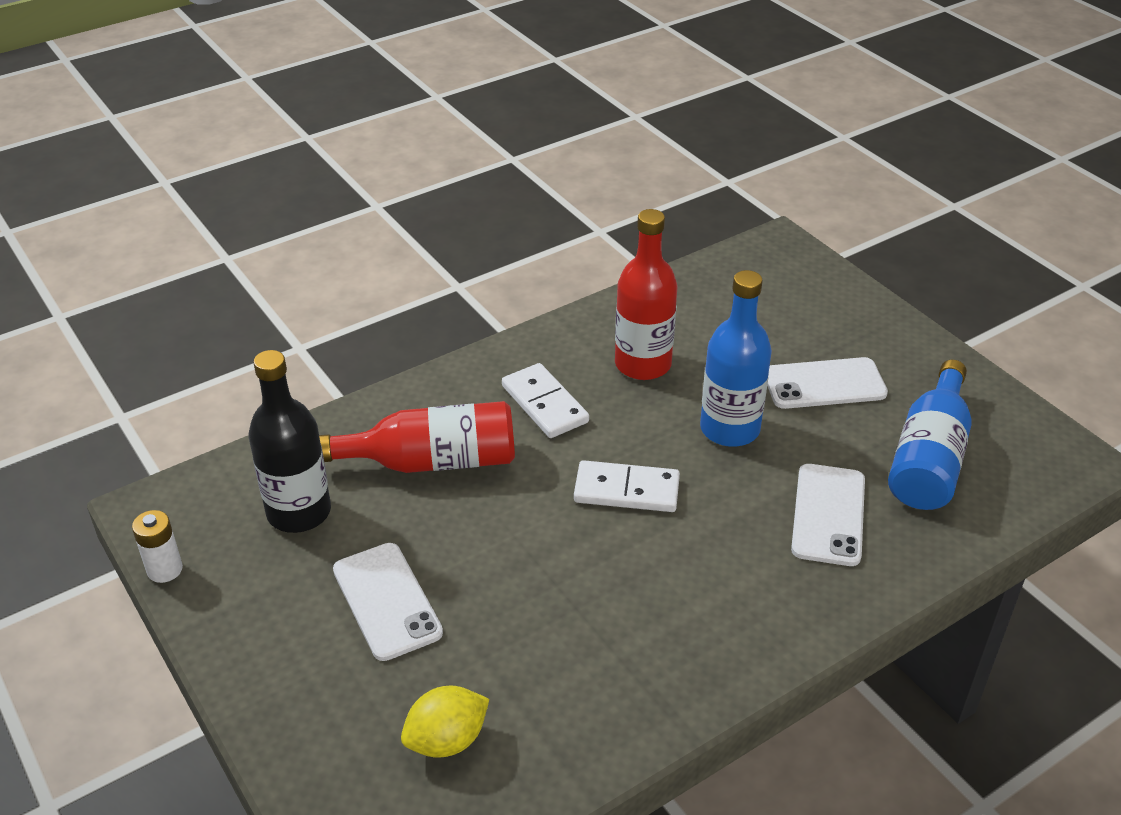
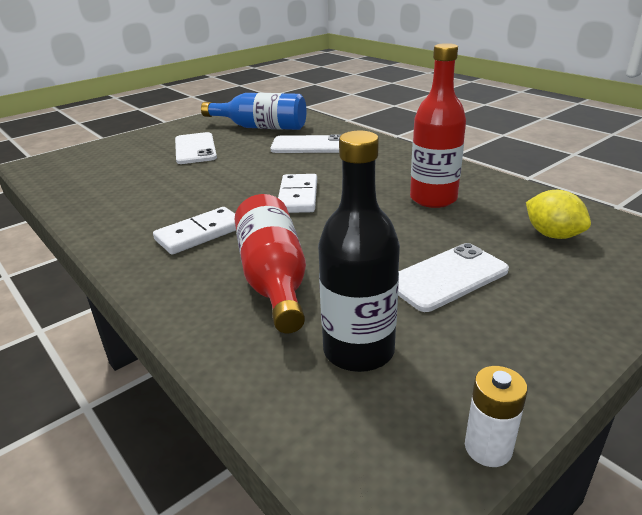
camera: 95 degrees left, 10 degrees down
(643, 364) = (159, 200): red bottle -> red bottle (433, 199)
(729, 429) = (235, 170): blue bottle -> none

